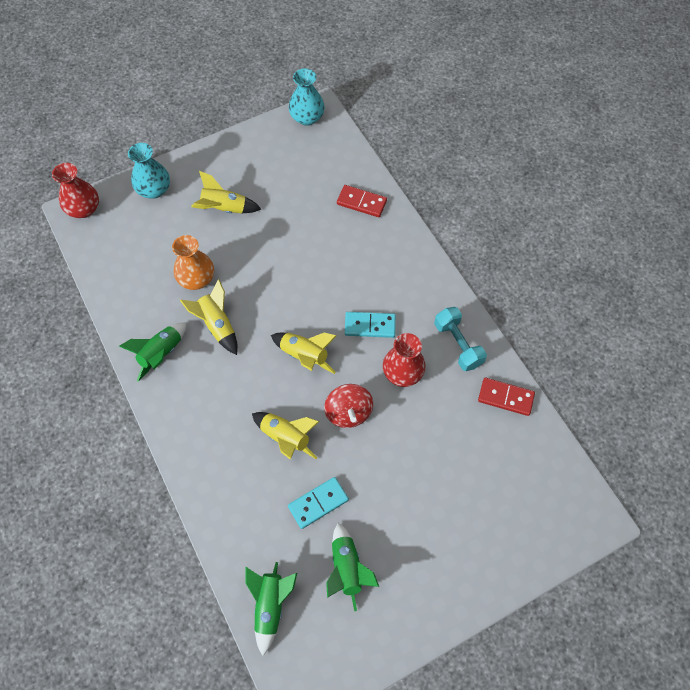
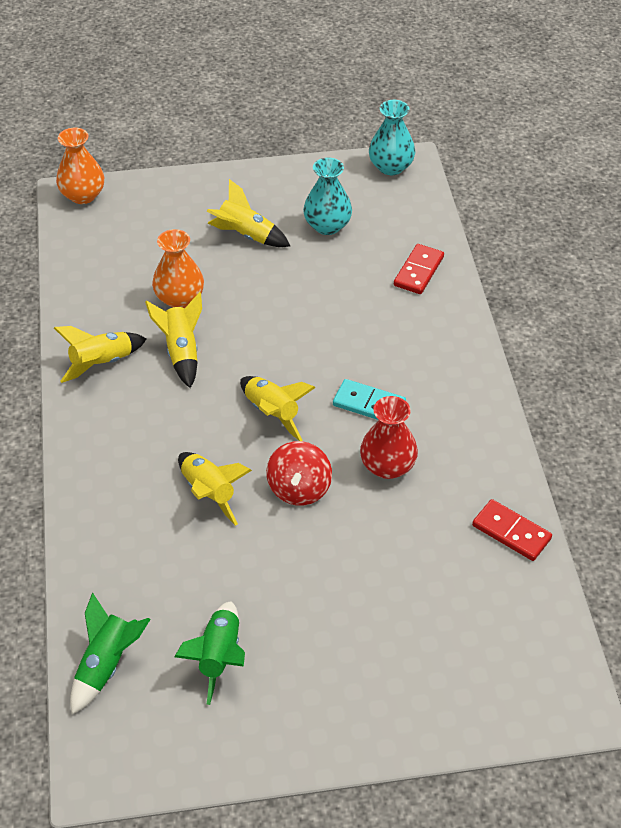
camera: 20 degrees right, 15 degrees down
(84, 209) = (83, 195): red vase -> orange vase
(154, 190) = (172, 196): turquoise vase -> turquoise vase (327, 226)
(161, 354) = (102, 363): green rocket -> yellow rocket
(318, 503) = (216, 574): turquoise domino -> none
(361, 202) = (418, 271): red domino -> red domino turned 75 degrees clockwise
(458, 344) = (474, 456): turquoise dumbbell -> none

